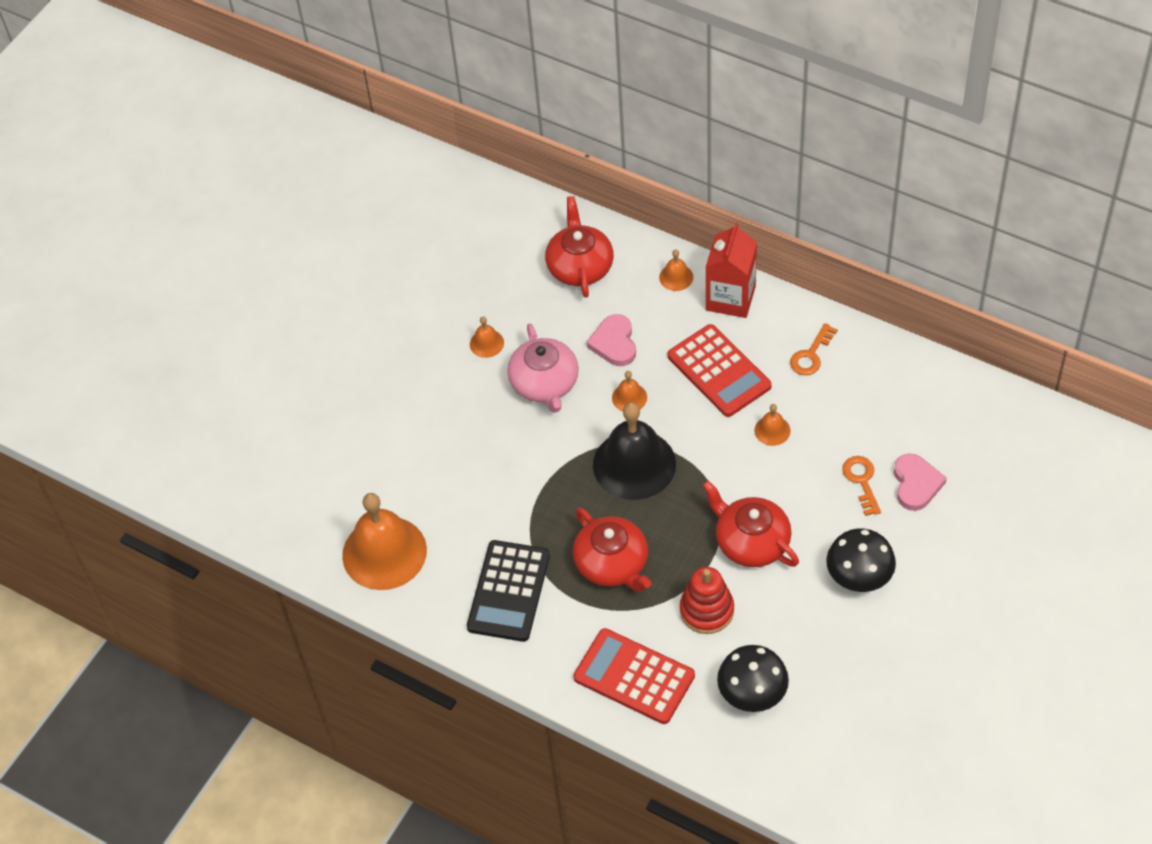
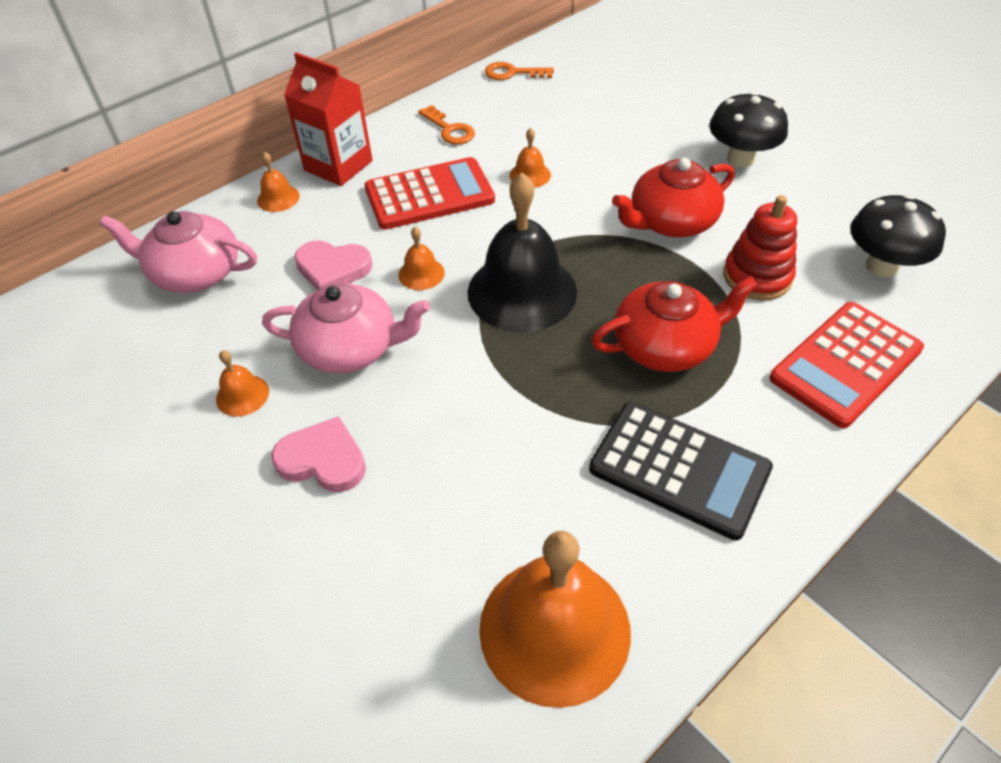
camera: 75 degrees left, 5 degrees down
(580, 266) = (195, 273): red teapot -> pink teapot
(862, 481) = (622, 132): orange key -> orange key (512, 73)
(916, 484) = (639, 102): pink heart -> pink heart (323, 459)

